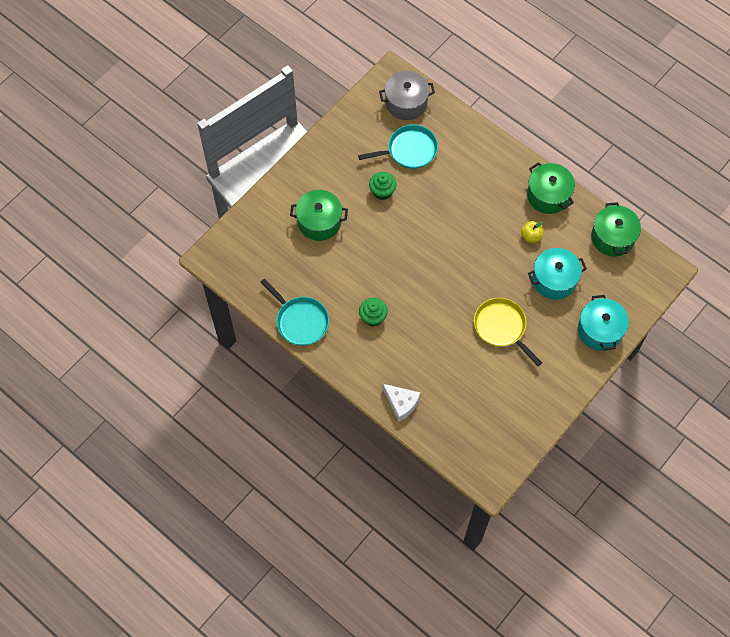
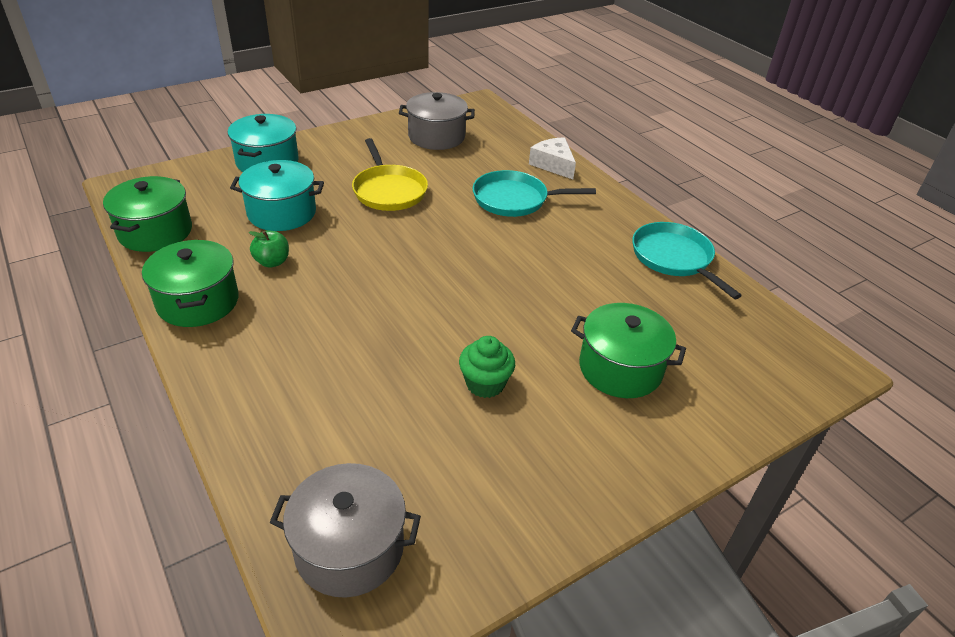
camera: 165 degrees left, 25 degrees down
(373, 317) = (563, 238): green cupcake -> none
(409, 150) = (397, 440): turquoise pan -> turquoise pan (514, 199)
(501, 410) = (436, 137): none -> grey pot
(531, 236) = (272, 262): yellow apple -> green apple

